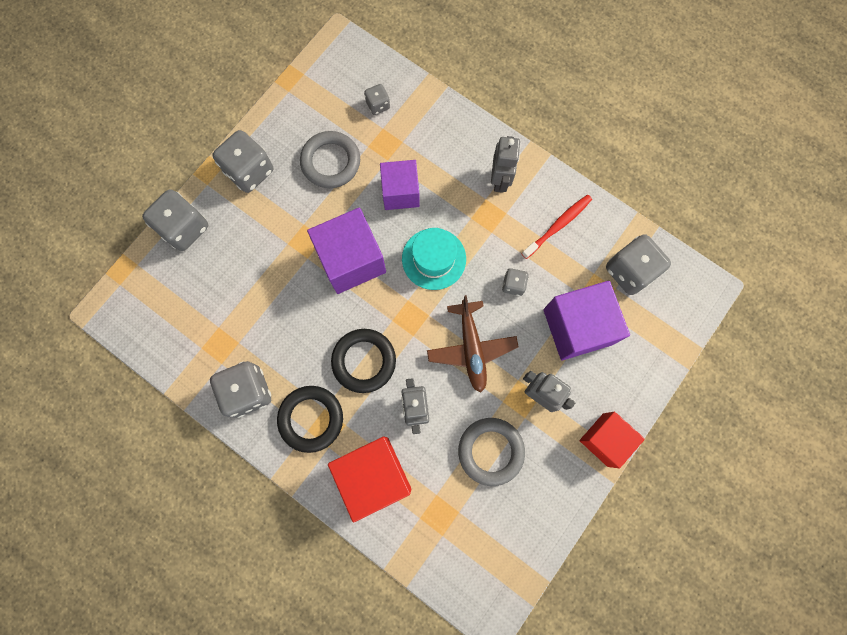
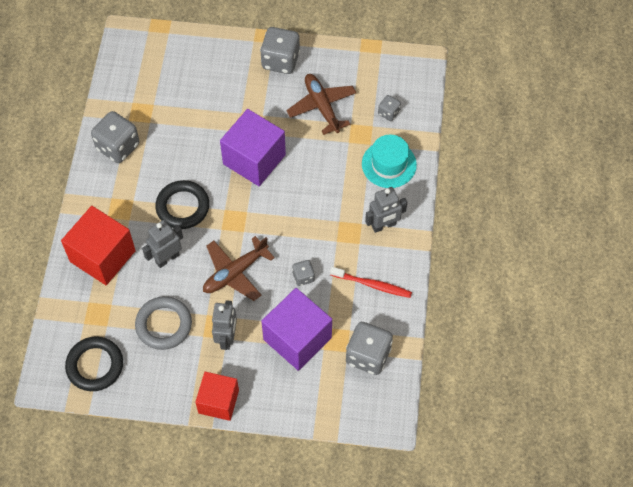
camera: 60 degrees right, 15 degrees down
(184, 228) = (212, 45): grey dice -> none
(311, 419) = (121, 195): black ring -> black ring (95, 365)
(331, 162) = (322, 107): grey ring -> brown plane
(400, 192) = (328, 164): purple cube -> none
(434, 259) = (289, 212): turquoise hat -> turquoise hat (389, 164)

